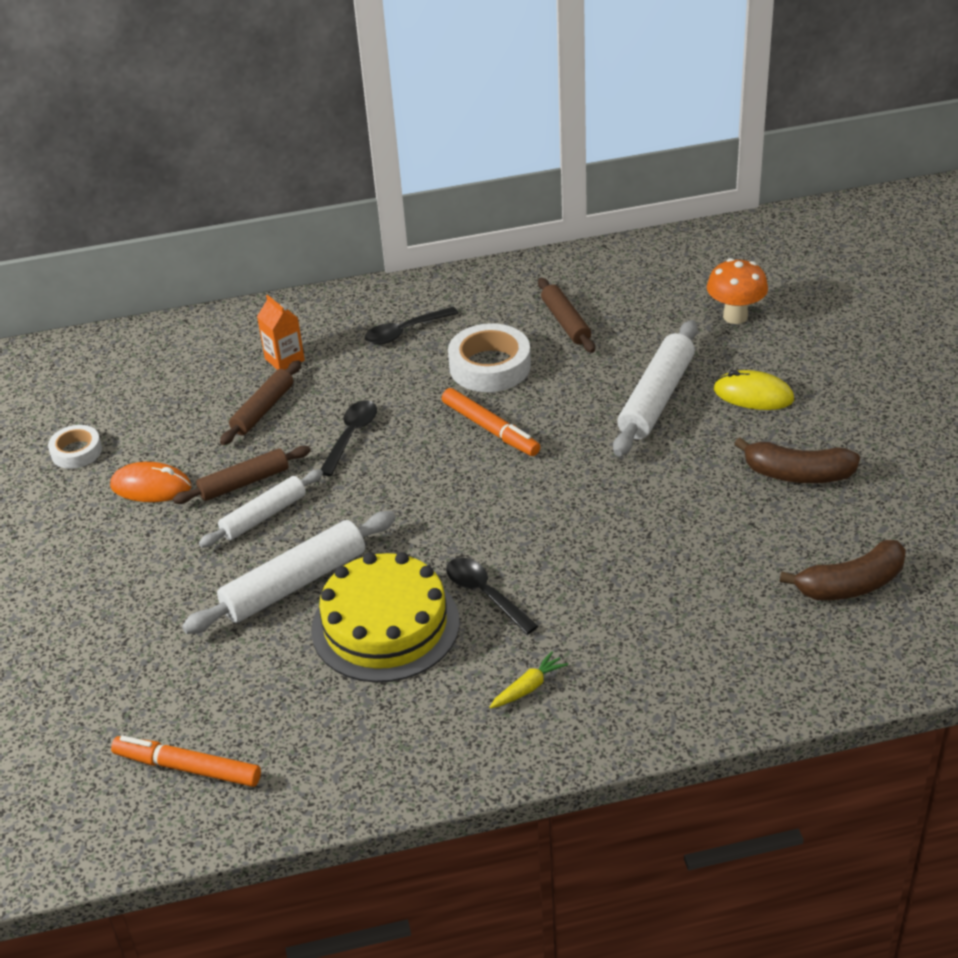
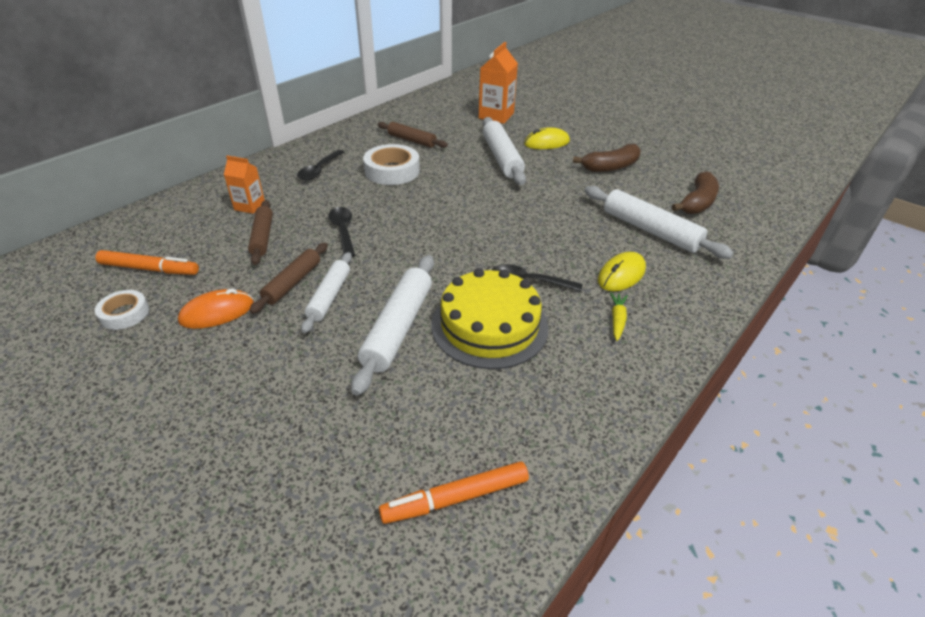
camera: 40 degrees left, 0 degrees up
(490, 429) = (428, 199): orange marker -> orange marker (149, 269)
(603, 637) = (621, 275): none -> yellow mouse
(722, 596) = (650, 230): none -> white rolling pin
(735, 316) = (496, 116): orange mushroom -> orange carton

